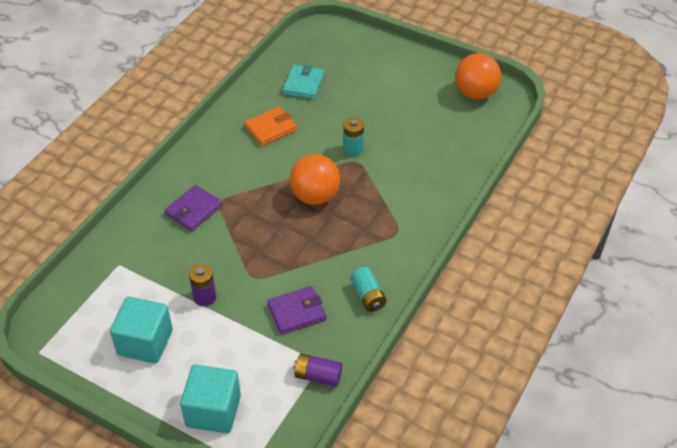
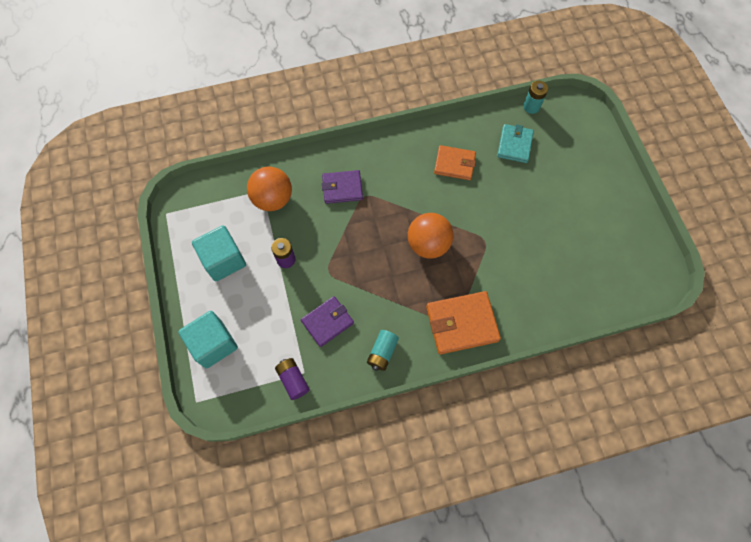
camera: 45 degrees right, 20 degrees up
(297, 312) = (327, 322): purple wallet -> purple wallet turned 60 degrees counterclockwise
(303, 84) = (514, 145): turquoise wallet -> turquoise wallet turned 45 degrees counterclockwise
(353, 149) = (492, 229): turquoise battery -> turquoise battery (531, 107)
(405, 228) = (461, 324): none -> orange wallet
(475, 93) = (636, 256): orange ball -> orange ball (273, 199)

